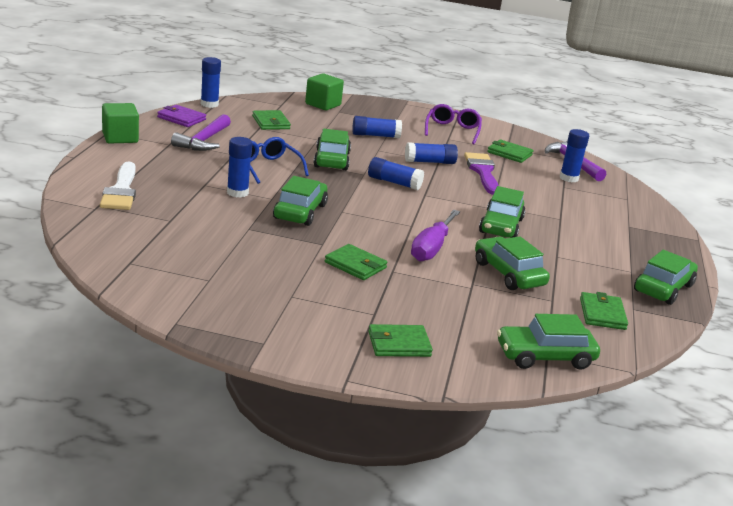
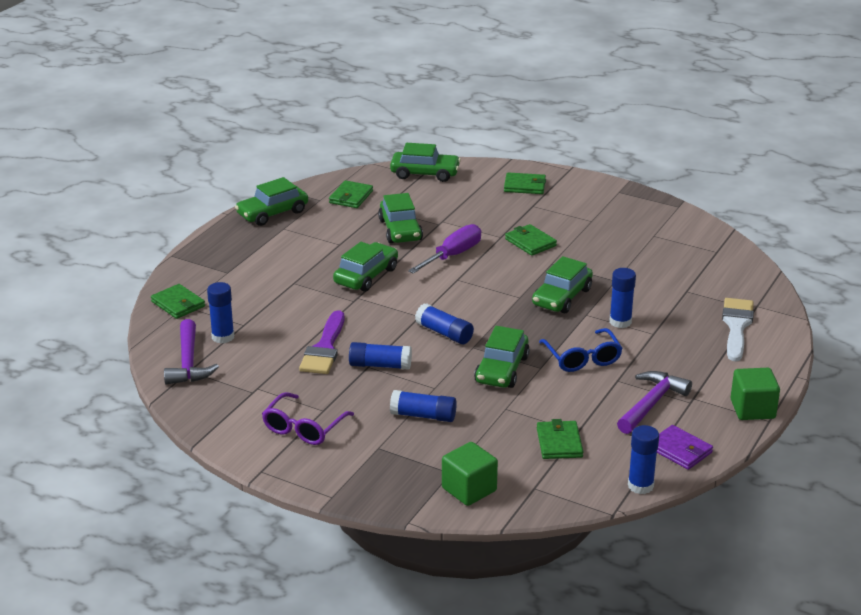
camera: 160 degrees left, 5 degrees up
(509, 153) = (260, 380): green wallet -> green wallet (178, 304)

